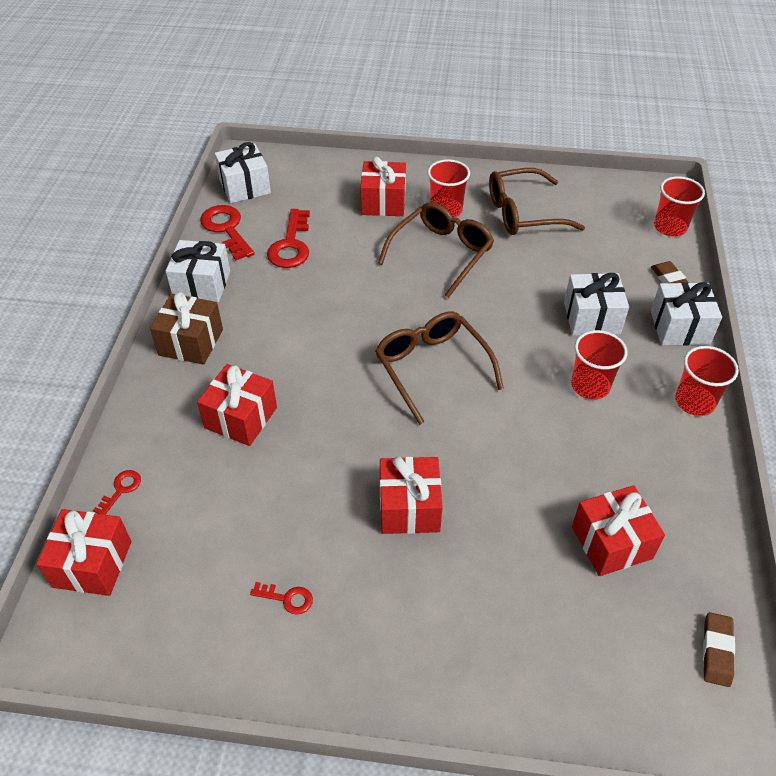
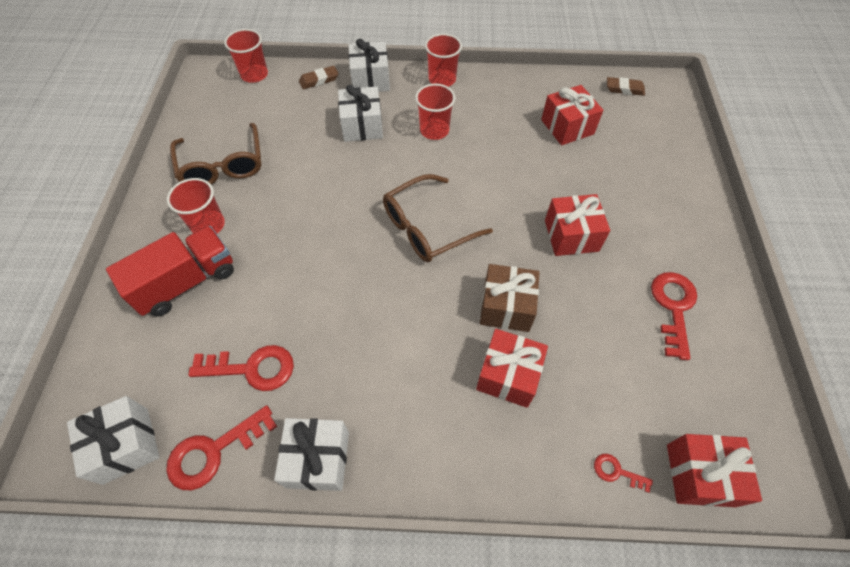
camera: 95 degrees left, 10 degrees up
(191, 342) = (413, 450): brown gift -> brown gift (506, 307)
(287, 598) = (673, 308): red key -> red key, size x1.97
(383, 202) = (186, 282): red gift -> red truck
(441, 253) = (276, 226): brown glasses -> none

